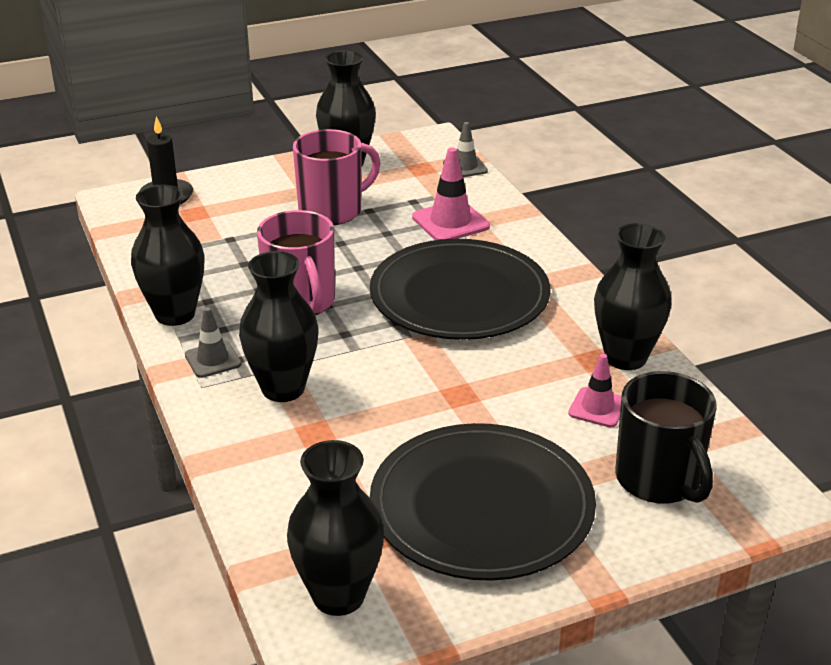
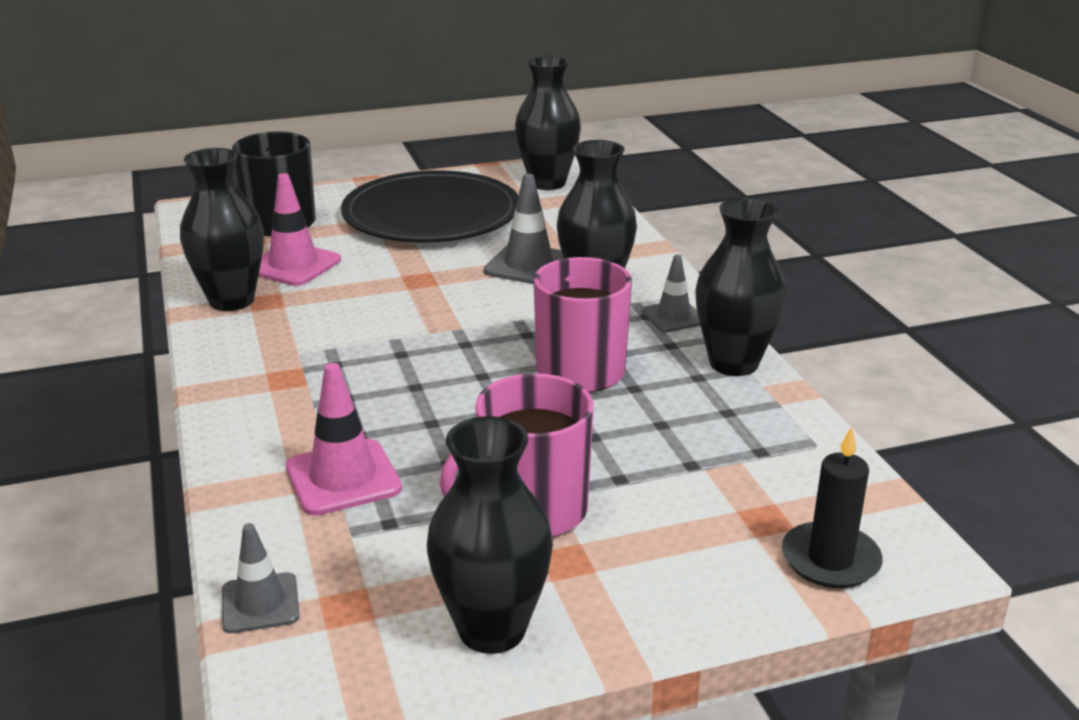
camera: 175 degrees left, 5 degrees down
(351, 421) = (528, 265): none -> grey traffic cone
(459, 296) = (378, 369): black plate -> none
(597, 408) = (293, 265): pink traffic cone -> pink traffic cone, size x1.54

